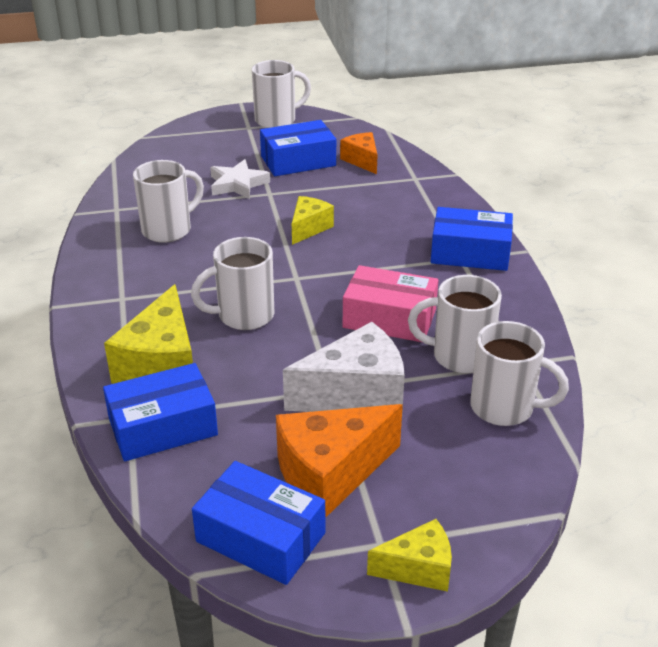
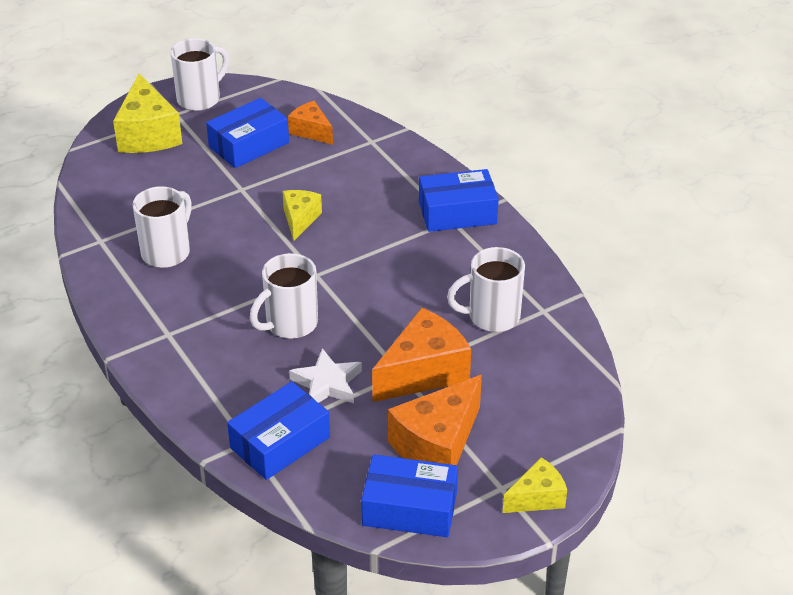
camera: 20 degrees left, 5 degrees up
(161, 366) = (246, 390): yellow cheese -> yellow cheese (148, 134)
(237, 184) = (204, 185): white star -> white star (327, 383)
(355, 394) = (423, 372): white cheese -> orange cheese
(389, 318) = (418, 295): pink box -> none
(504, 408) = (546, 353): white mug -> none

